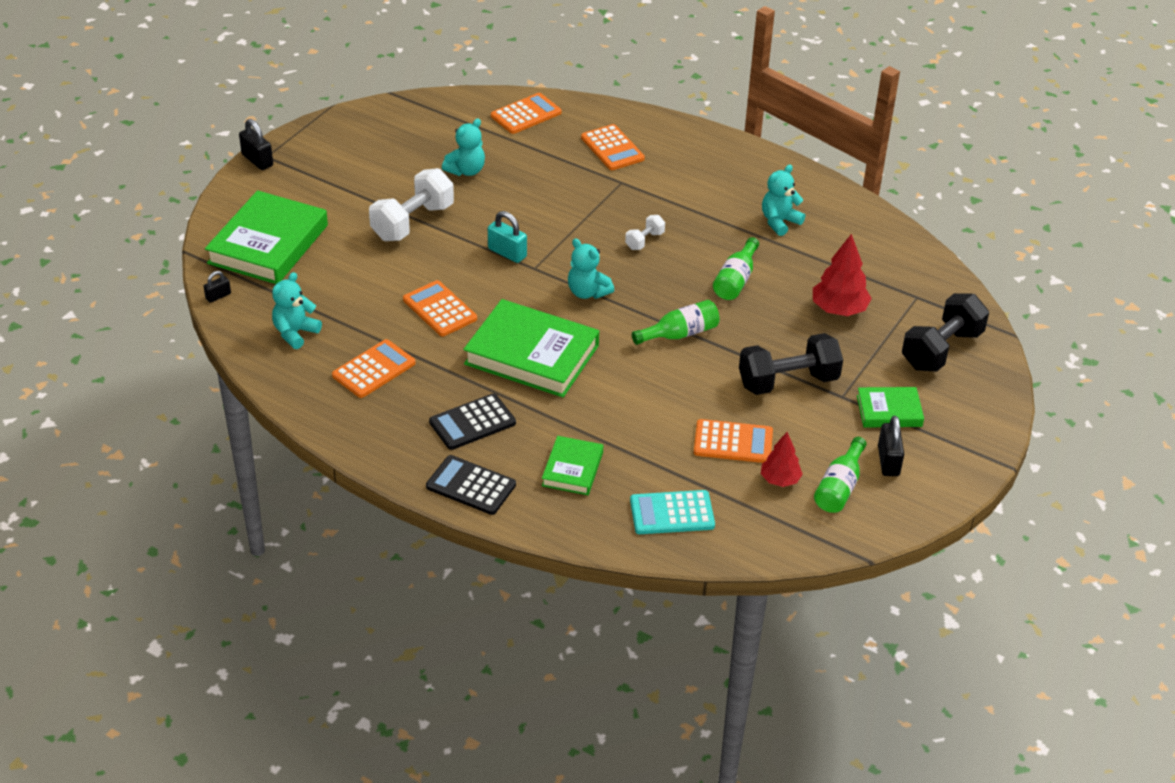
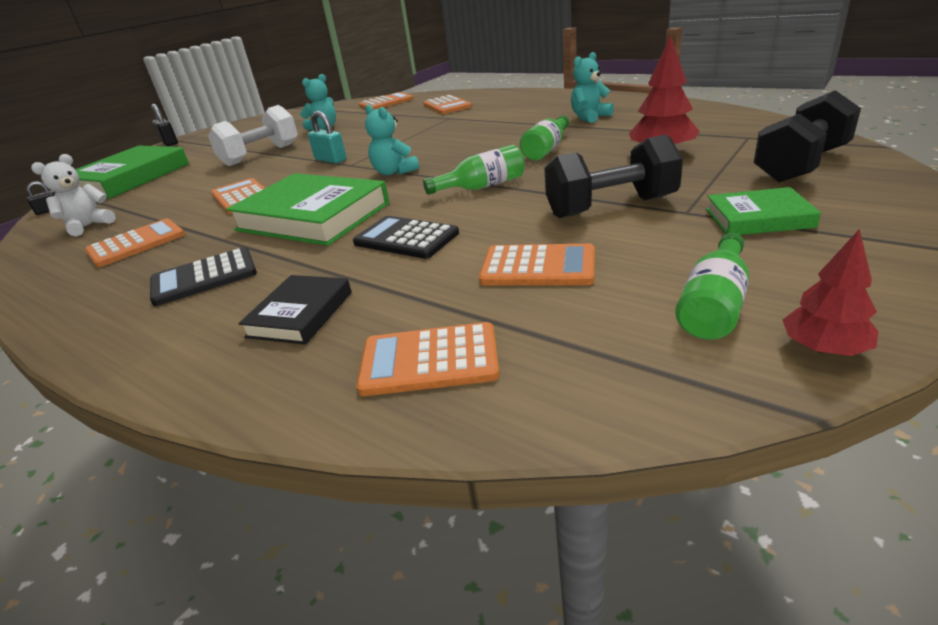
camera: 10 degrees right, 10 degrees down
(295, 333) = (88, 226): turquoise teddy bear -> white teddy bear
(471, 486) = (146, 345): black calculator -> black calculator (406, 238)
(572, 469) = (300, 314): green book -> black book
(644, 241) = (460, 140): white dumbbell -> none
(672, 513) = (429, 360): turquoise calculator -> orange calculator
(780, 480) = (611, 303): red tree -> red tree (823, 349)
(888, 461) = (783, 267): black padlock -> none

